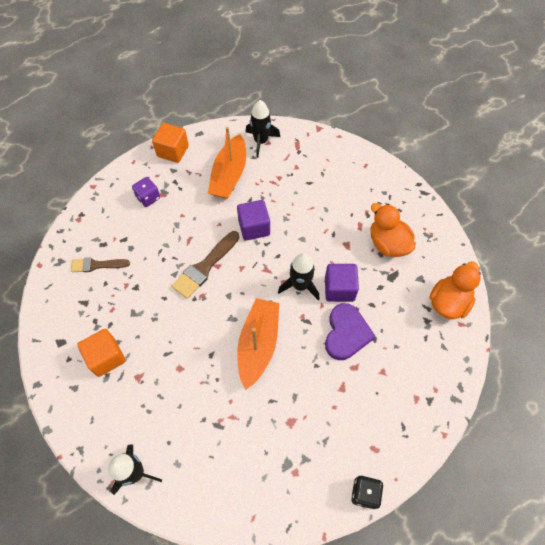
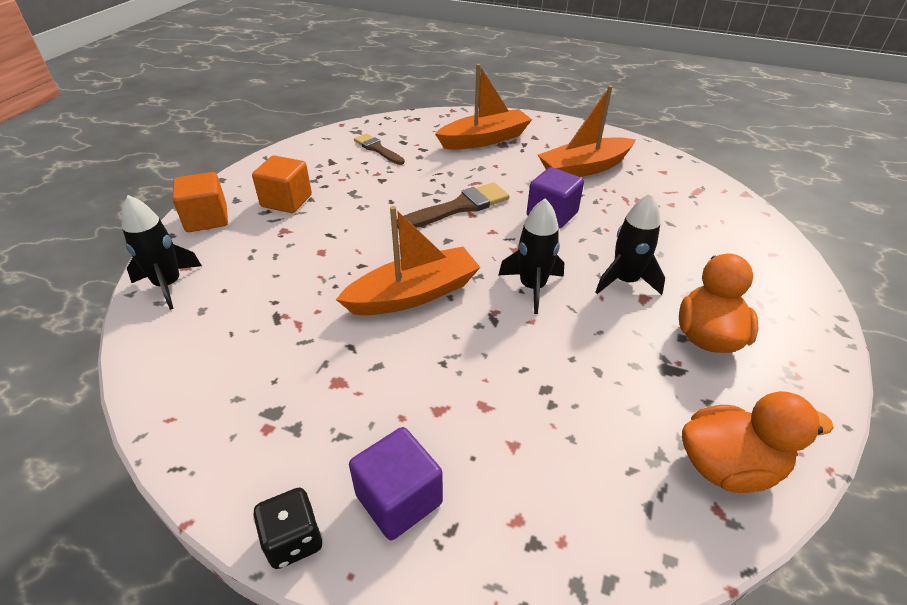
camera: 50 degrees right, 20 degrees down
(148, 198) = (484, 139): purple dice -> orange boat
(173, 151) = (553, 127): orange cube -> orange cube (206, 219)
(205, 267) = (459, 207): brown brush -> brown brush turned 150 degrees clockwise
(261, 141) = (656, 167): black rocket -> black rocket (625, 281)
(339, 289) = (575, 324): purple cube -> purple cube (399, 499)
(346, 333) = (523, 367): purple heart -> none

